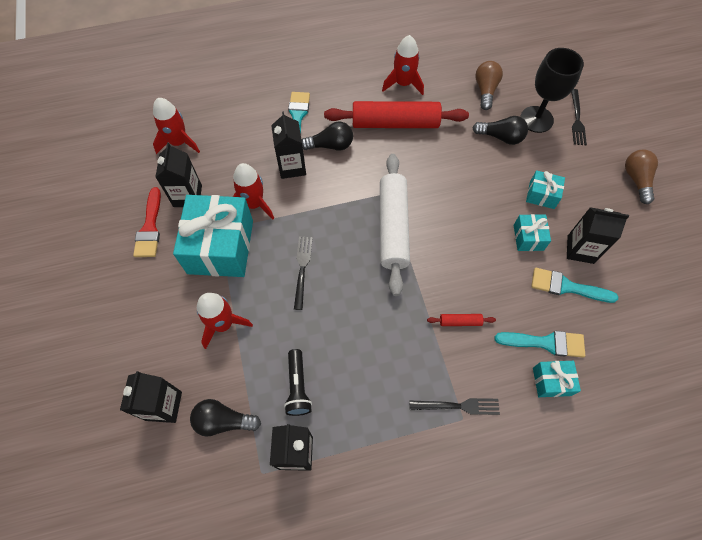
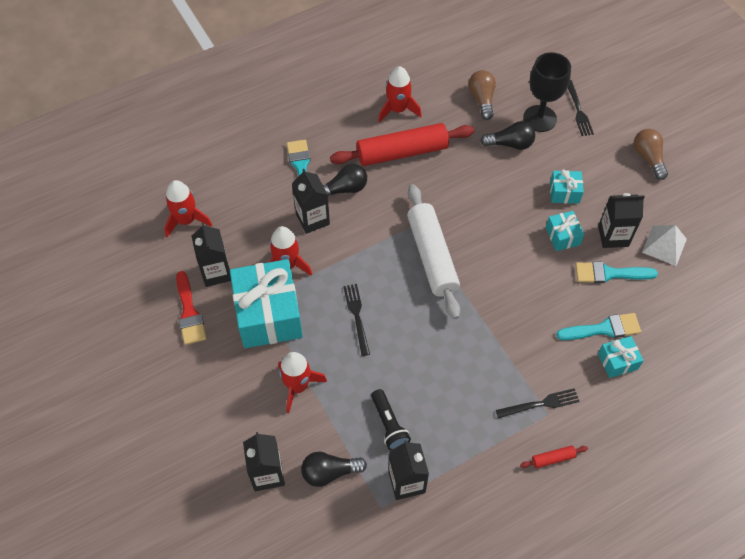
camera: 15 degrees left, 5 degrees down
(460, 321) = (521, 329): red rolling pin -> red rolling pin (553, 458)
(631, 271) = (664, 245): none -> white pyramid

